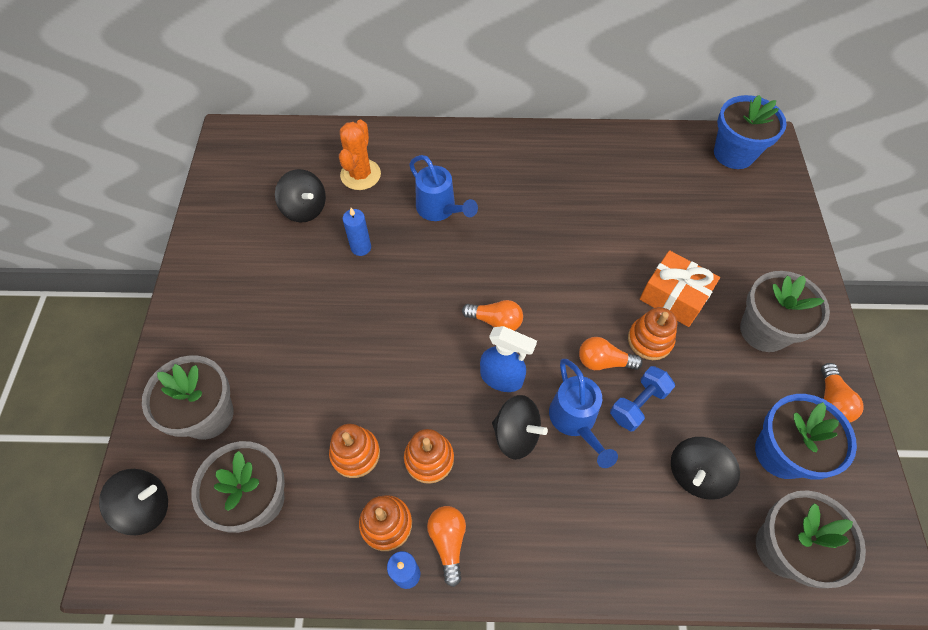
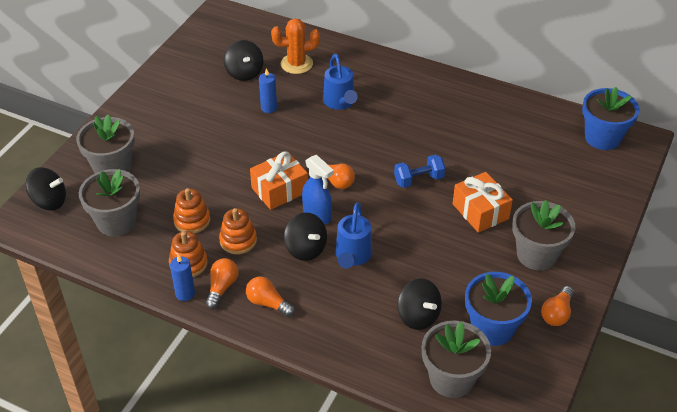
camera: 25 degrees right, 15 degrees down
(360, 175) = (296, 64): orange cactus -> orange cactus turned 45 degrees clockwise
(438, 361) = (279, 190): none -> orange gift
(603, 361) = (398, 230): orange light bulb -> orange light bulb (268, 303)
(638, 404) = (405, 263): blue dumbbell -> blue dumbbell (418, 179)
(650, 340) = (442, 230): orange stacking toy -> none
(696, 474) = (418, 316): black spinning top -> black spinning top turned 105 degrees counterclockwise

